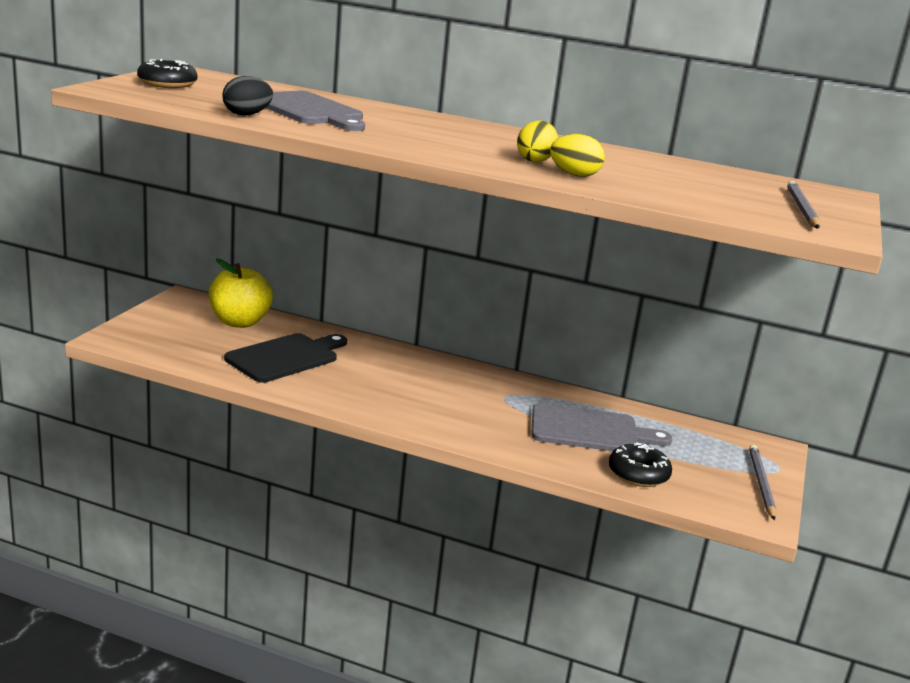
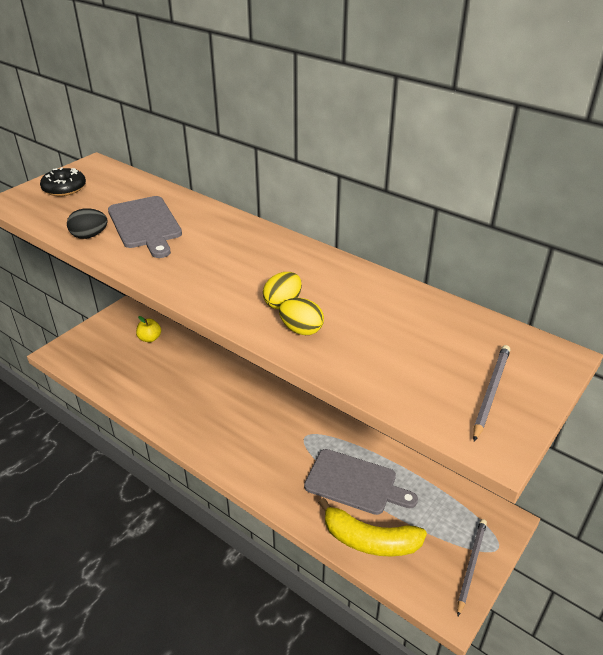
camera: 20 degrees right, 15 degrees up
(239, 322) = (150, 338): yellow apple -> yellow apple, size x0.55
(286, 357) = (164, 379): black cutting board -> none
(638, 474) = (369, 540): black donut -> yellow banana

